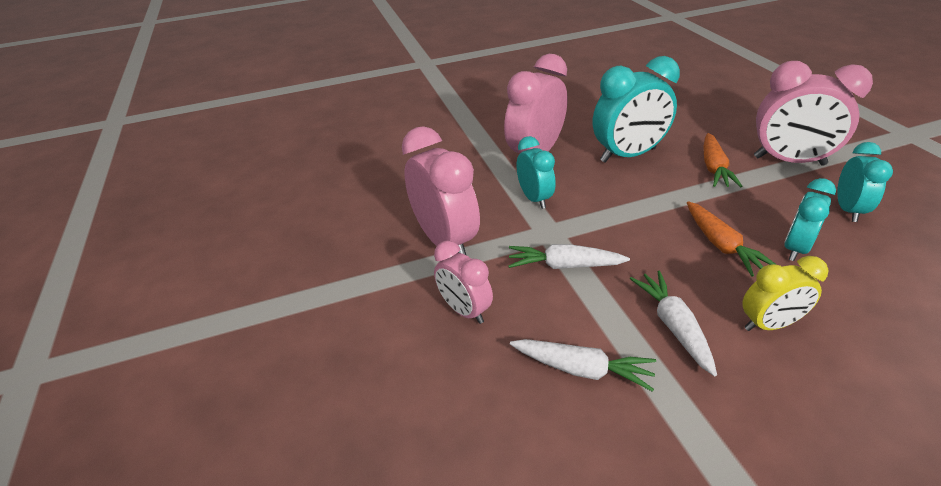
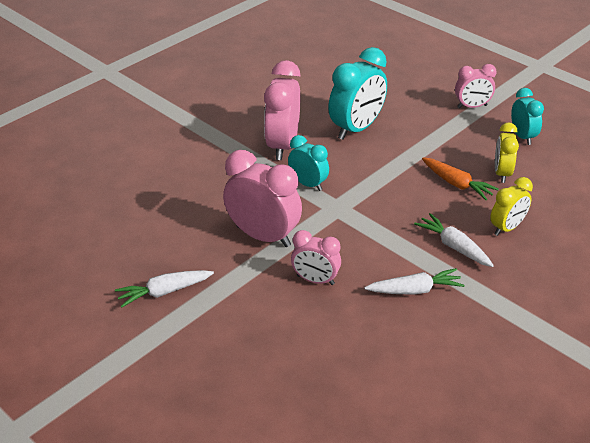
camera: 30 degrees left, 0 degrees up
(563, 265) = (362, 229): white carrot -> white carrot (164, 292)
(714, 168) = (424, 125): orange carrot -> none
(789, 161) = (472, 106): pink clock -> pink clock, size x0.59
(795, 248) = (502, 173): turquoise clock -> yellow clock

